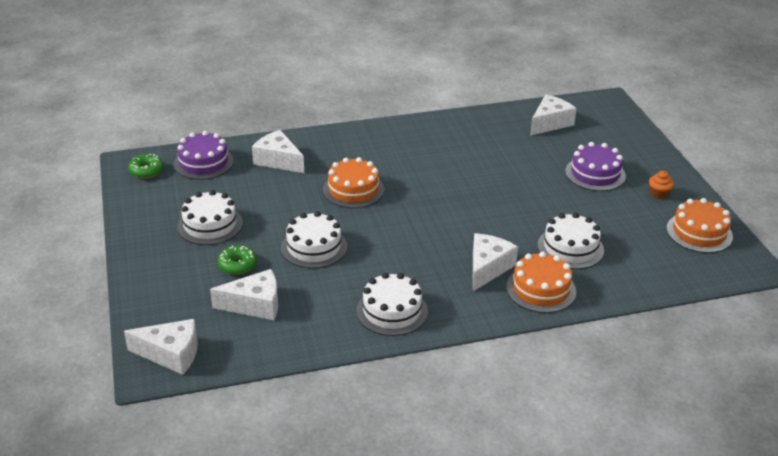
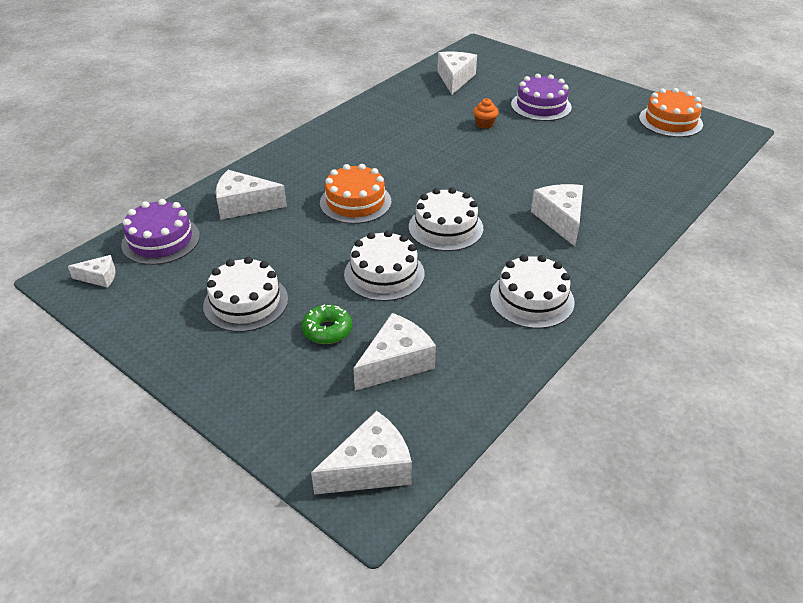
camera: 35 degrees left, 5 degrees up
(146, 171) = (99, 277): green donut -> white cheese
(541, 289) = (623, 218): orange cake -> none
(570, 248) = (600, 173): white cake -> white cake (445, 227)
(659, 194) = (606, 103): orange cupcake -> orange cupcake (484, 124)

